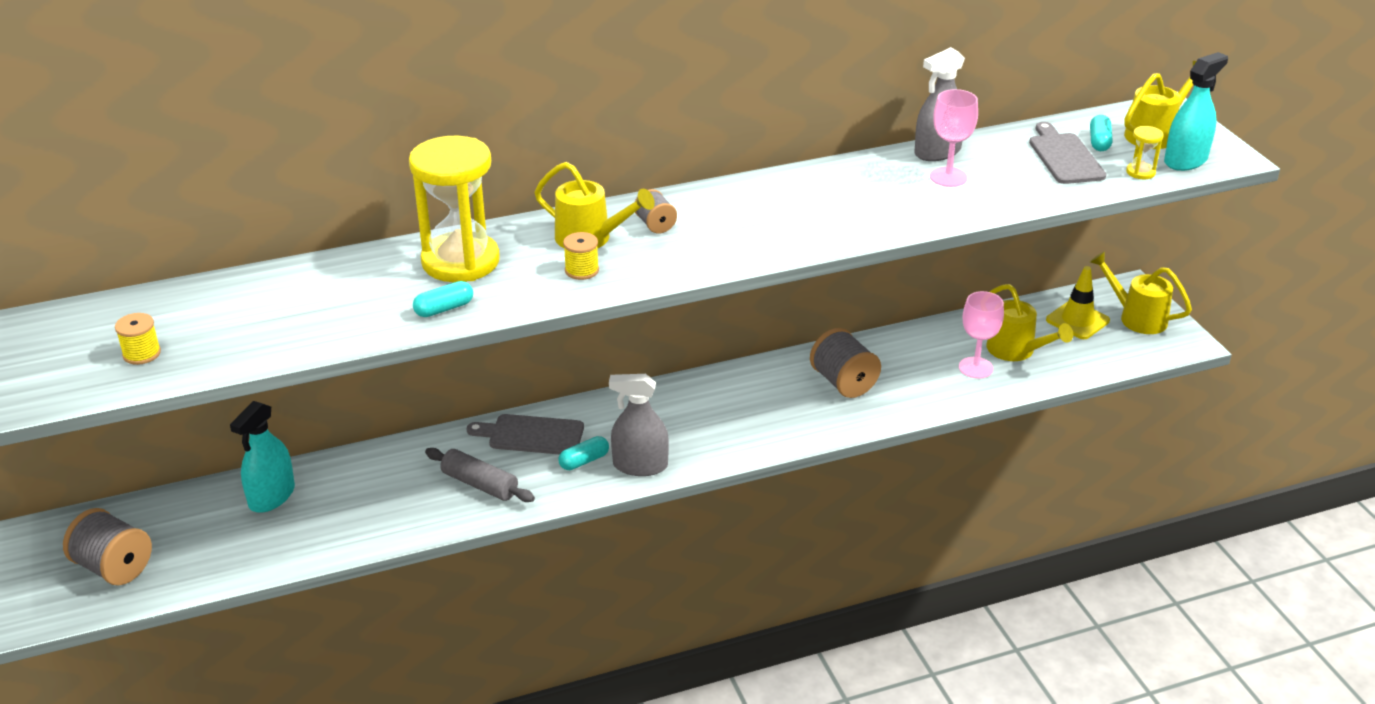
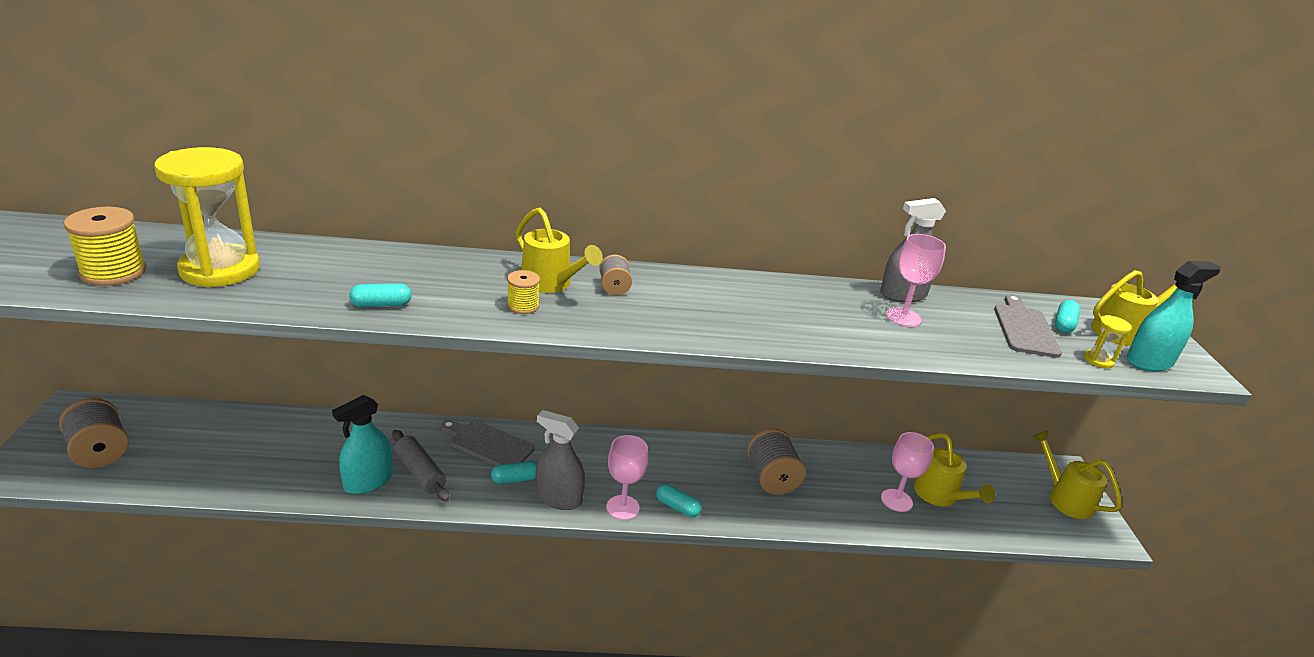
camera: 15 degrees right, 5 degrees down
(142, 354) = (113, 272): yellow spool -> yellow spool, size x1.75
(272, 496) = (259, 432): turquoise spray bottle -> turquoise spray bottle (368, 481)
(460, 261) = (429, 273): yellow hourglass -> yellow hourglass (220, 269)
(710, 455) = (622, 507): none -> pink goblet
(764, 439) = (677, 507): none -> turquoise capsule
(1077, 320) = (1007, 485): yellow traffic cone -> none

